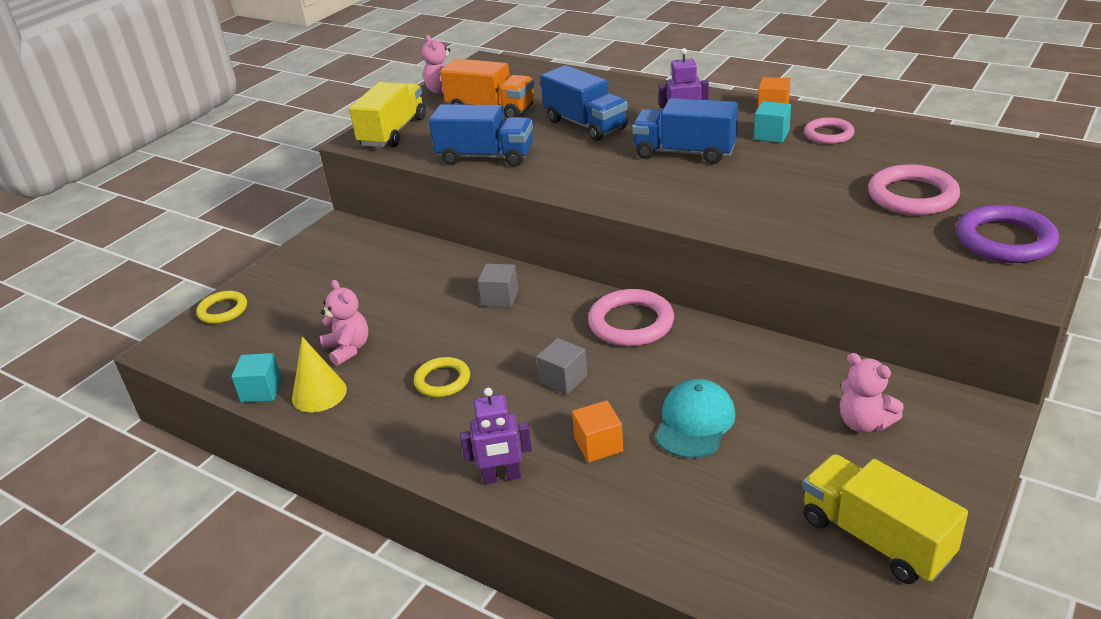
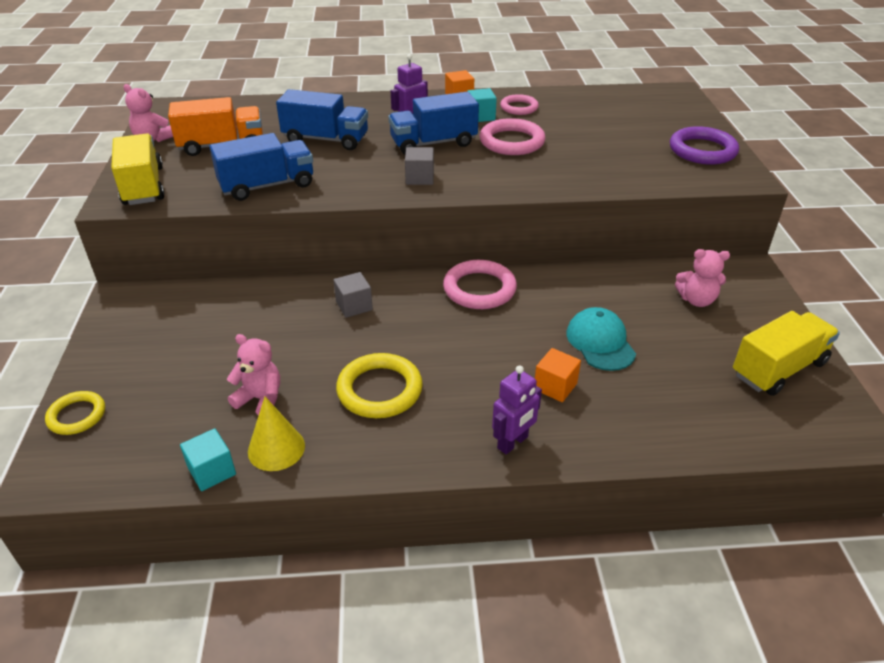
camera: 40 degrees left, 5 degrees up
(442, 380) = (379, 390): yellow ring -> yellow ring, size x1.58
(563, 379) = (476, 349): grey cube -> grey cube (419, 178)
(875, 538) = (778, 369): yellow truck -> yellow truck turned 135 degrees clockwise
(912, 196) = (619, 136): pink ring -> pink ring (512, 142)

